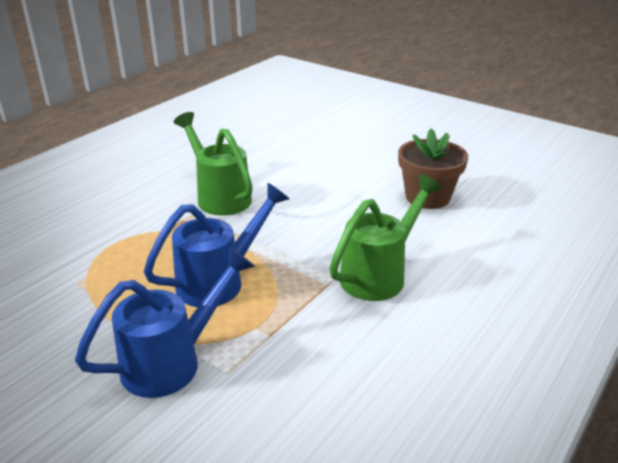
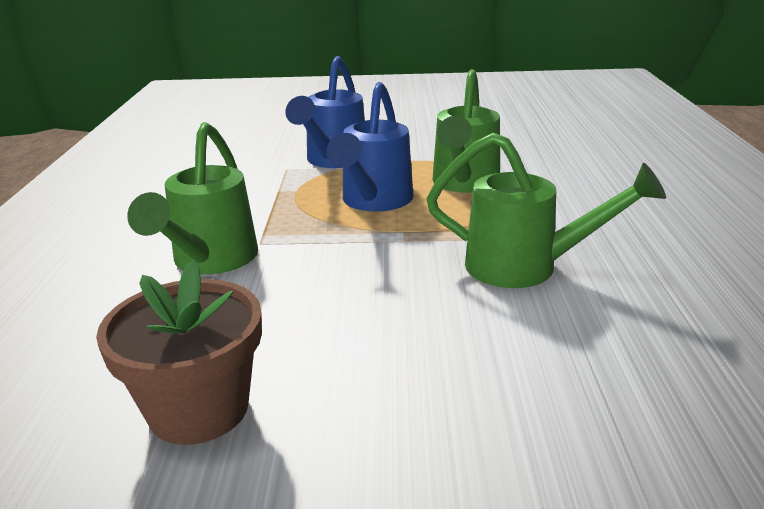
camera: 145 degrees right, 5 degrees down
(135, 268) = (464, 184): none -> green watering can

